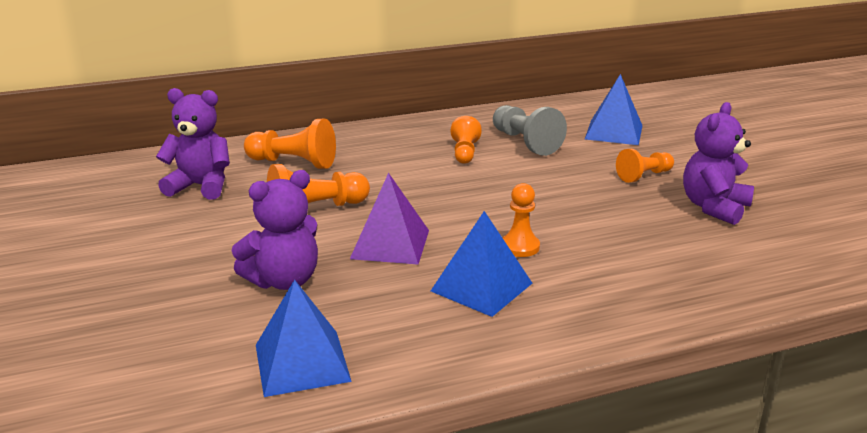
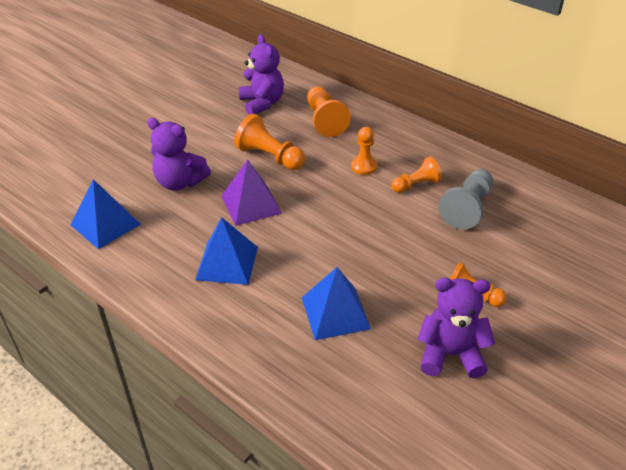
camera: 60 degrees right, 15 degrees up
(520, 247) = (292, 262): orange pawn -> orange pawn (364, 166)
(613, 132) = (546, 251): blue pyramid -> blue pyramid (335, 313)

